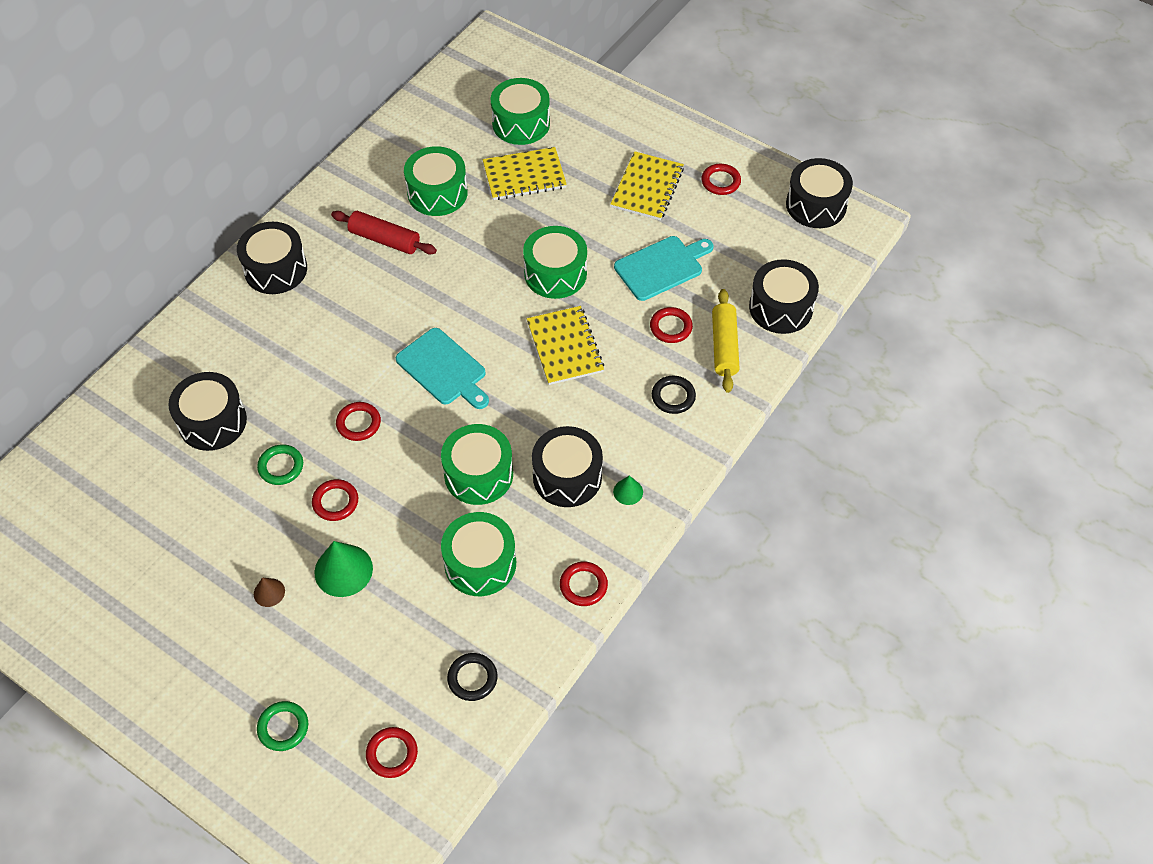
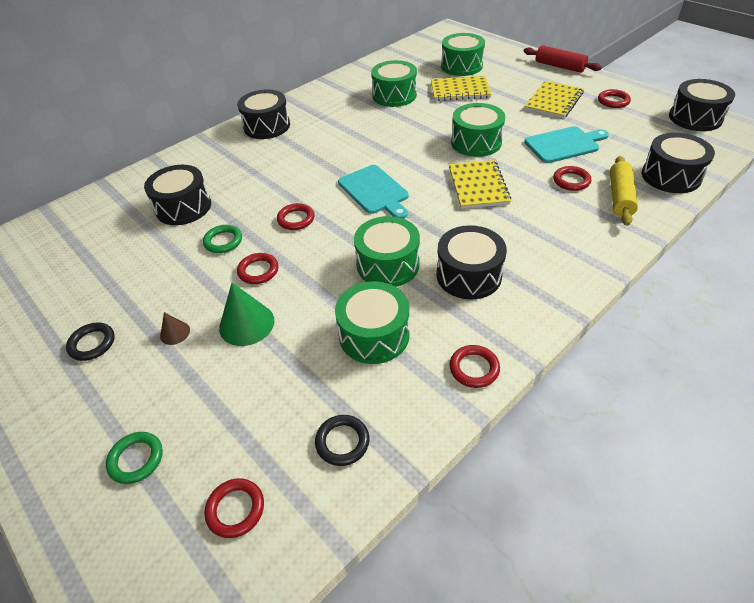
camera: 15 degrees right, 10 degrees down
(385, 239) = (350, 116): red rolling pin -> red rolling pin (559, 66)
(628, 491) = (526, 293): green cone -> none
(673, 397) = (572, 227): black ring -> black ring (92, 344)

